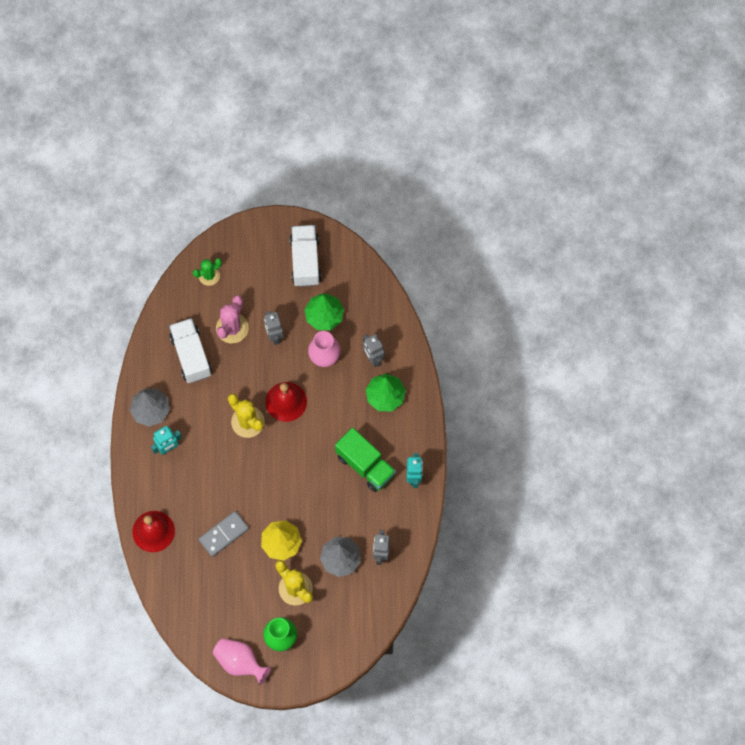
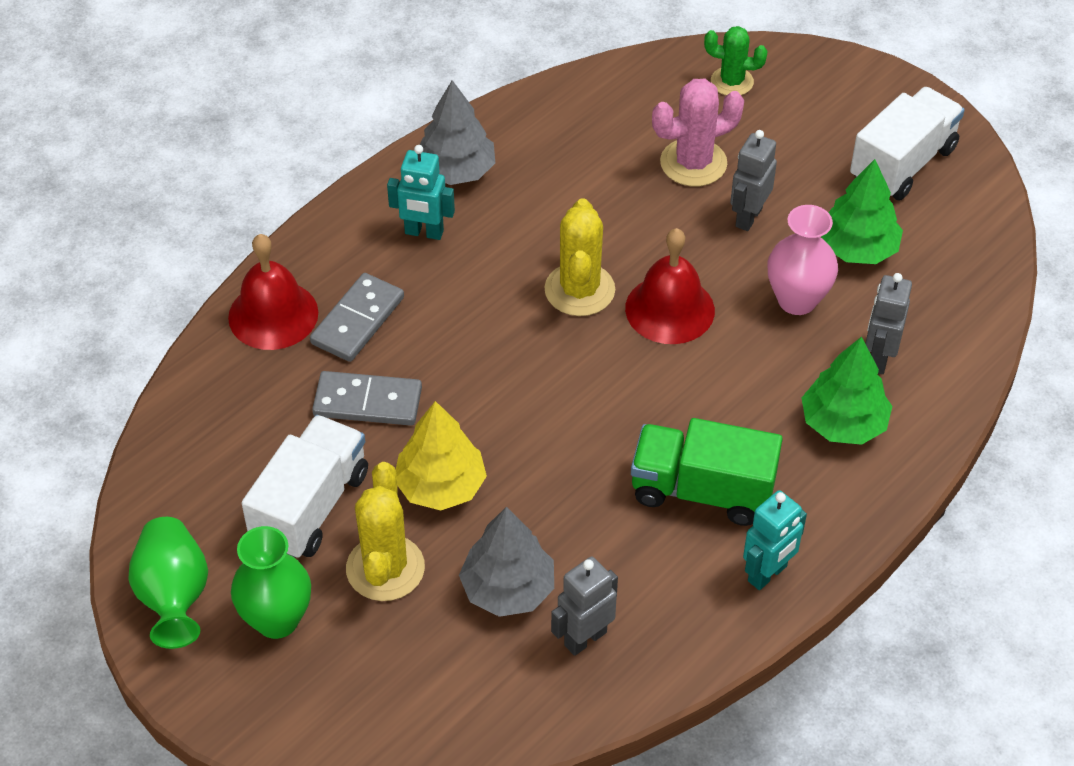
camera: 45 degrees right, 20 degrees down
(185, 506) = (358, 321): none -> grey domino
(191, 355) = (593, 151): white truck -> white truck (310, 506)
(240, 662) = (174, 596): pink vase -> green vase
(365, 465) = (702, 491): green truck -> green truck turned 105 degrees clockwise

